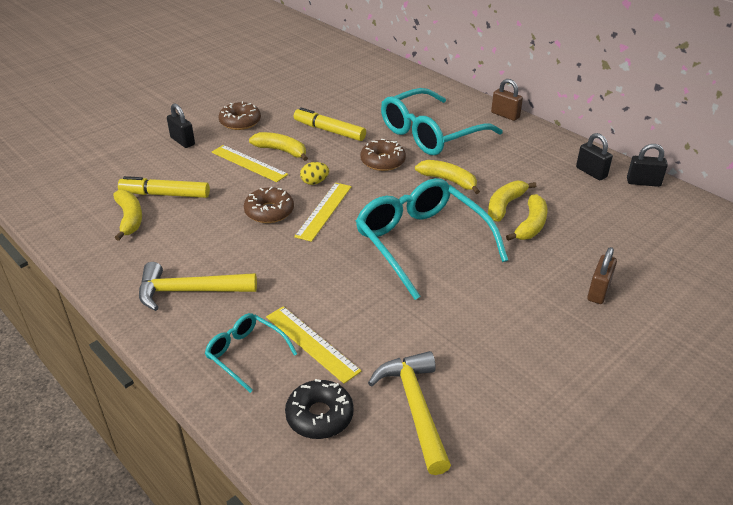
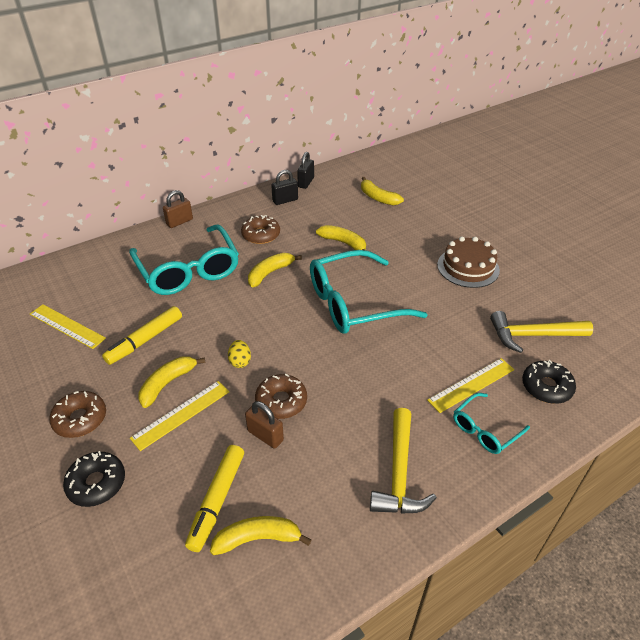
camera: 80 degrees left, 5 degrees up
(182, 141) = (97, 483): black padlock -> black donut
(324, 211) = (292, 359): yellow ruler -> yellow ruler (67, 326)
(382, 161) = (222, 308): brown donut -> brown donut (261, 235)
(505, 205) = (315, 250): yellow banana -> yellow banana (378, 198)
(538, 340) = (468, 267): none -> brown cake
(598, 291) = (421, 231): brown padlock -> brown padlock (265, 435)

